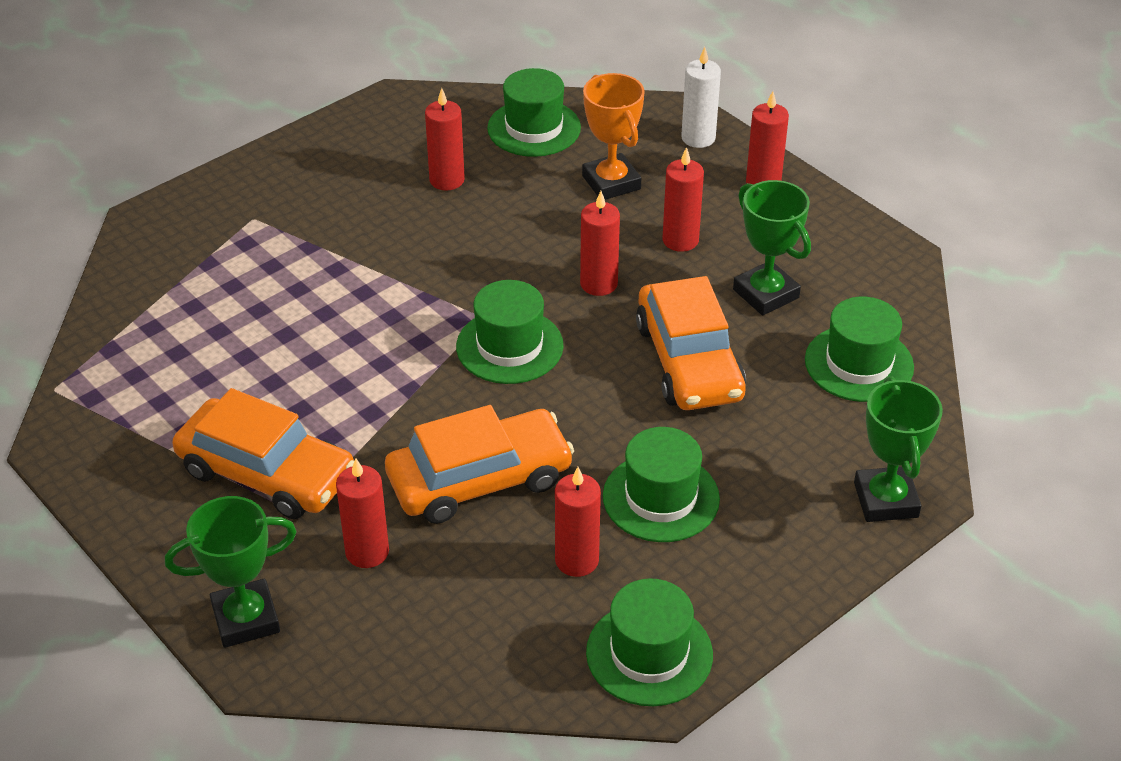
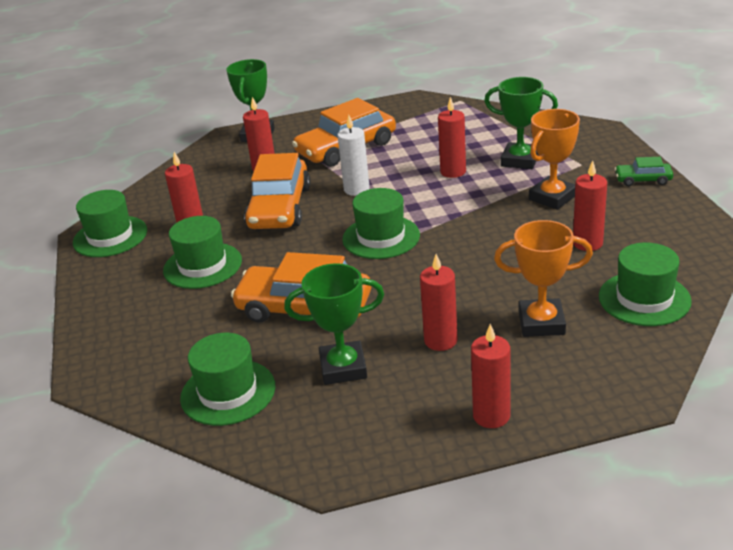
camera: 120 degrees right, 10 degrees down
(281, 164) = (643, 180): none -> green car
(351, 225) = (552, 197): none -> orange trophy
(598, 284) = (416, 287): red candle -> red candle (453, 172)
(698, 138) = (586, 394): white candle -> white candle (356, 189)
(886, 500) = (103, 357): green trophy -> green trophy (520, 160)

